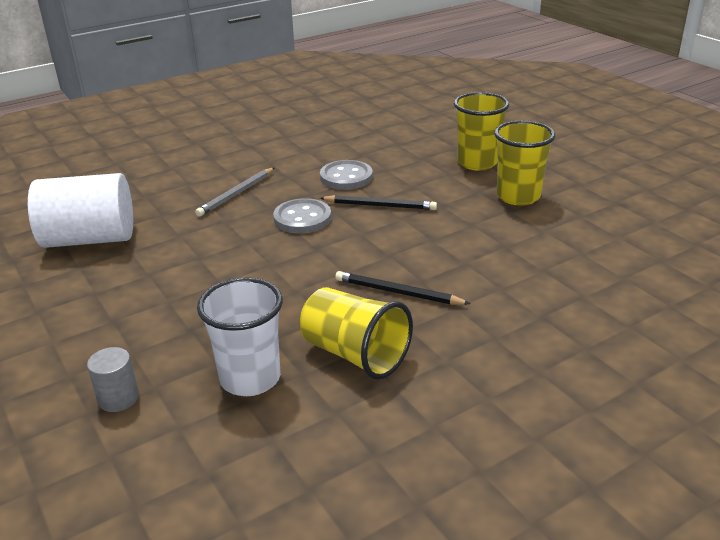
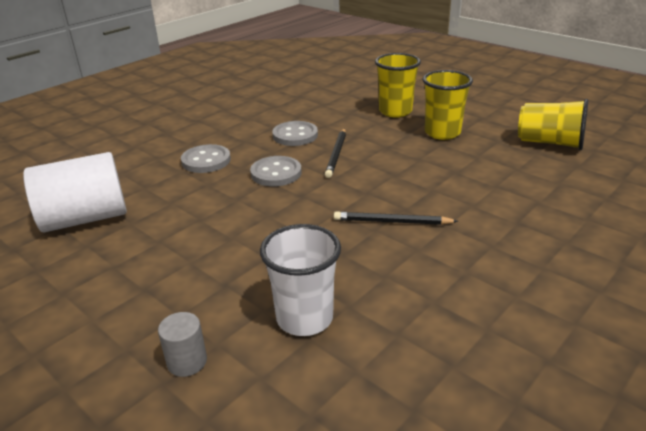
camera: 15 degrees left, 0 degrees up
(236, 194) = (206, 161): grey pencil -> grey button
(355, 354) = (386, 280): yellow cup -> yellow cup (550, 143)
(380, 206) = (336, 154): black pencil -> black pencil turned 105 degrees clockwise

